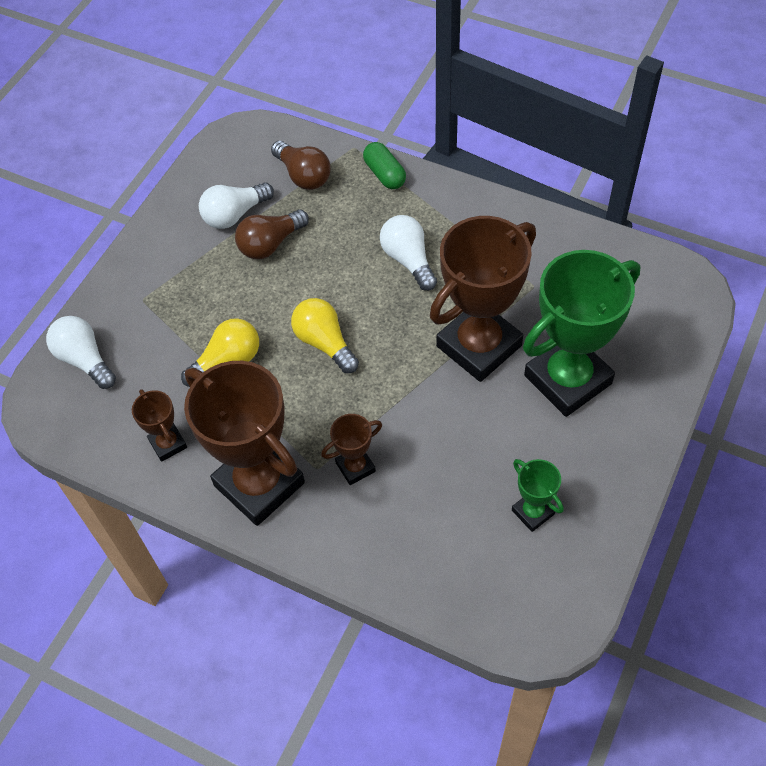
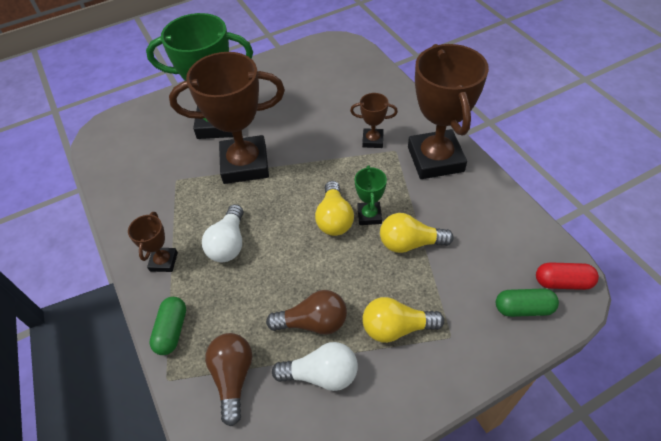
camera: 145 degrees left, 5 degrees down
(53, 407) = (562, 282): none -> red capsule
(84, 359) = (523, 308): white light bulb -> green capsule
(168, 444) = (482, 210): brown trophy -> brown trophy (163, 261)
(194, 280) = (396, 327): none -> yellow light bulb
(533, 512) = (301, 81): green trophy -> green trophy (369, 215)

